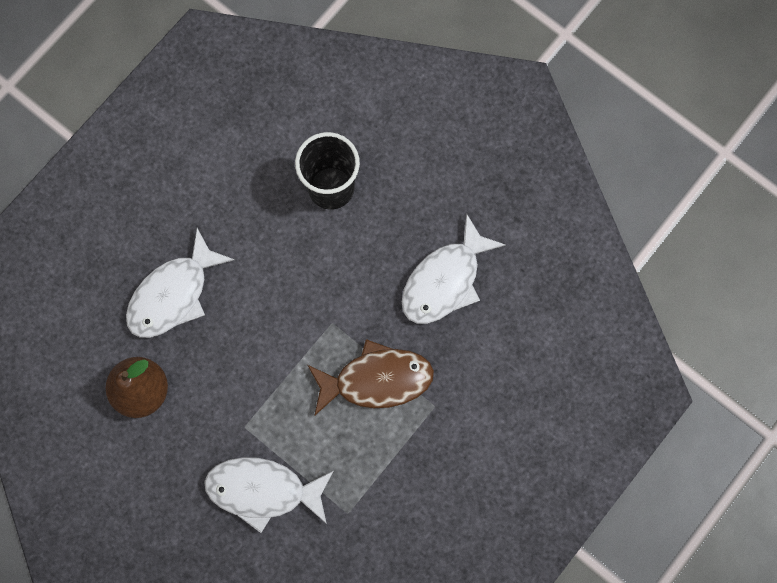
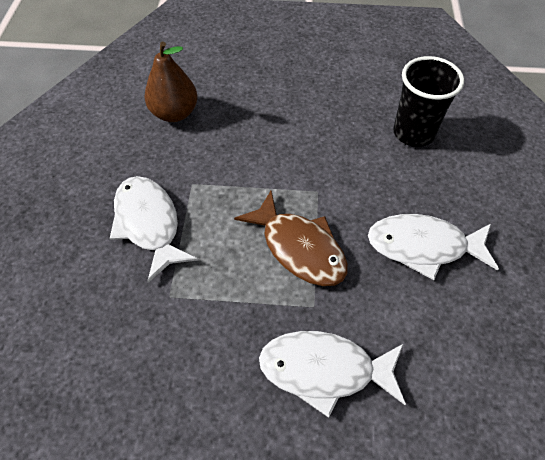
camera: 55 degrees right, 20 degrees down
(173, 294) = (256, 93): white fish -> white fish (324, 370)

